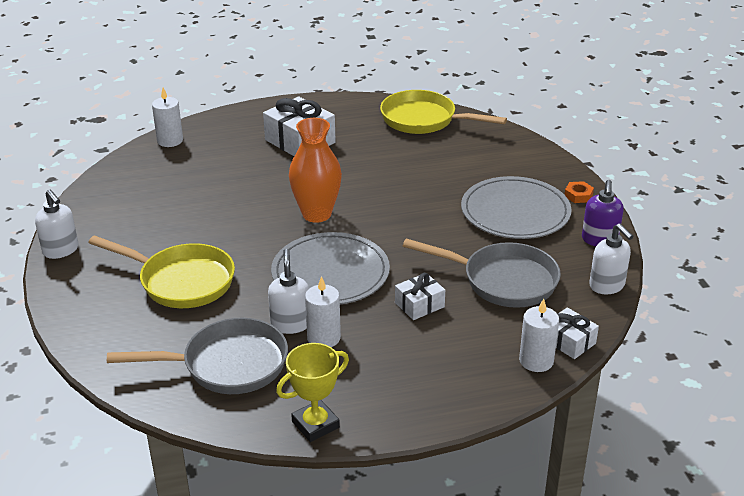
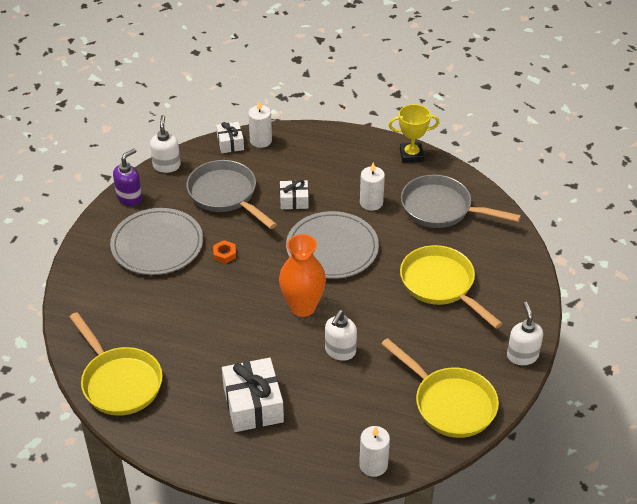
camera: 150 degrees left, 10 degrees up
(122, 194) = (450, 403): none -> yellow pan
(290, 324) = (385, 220): white soap dispenser -> white soap dispenser (340, 351)
(578, 195) = (96, 239): orange nut -> orange nut (224, 254)

